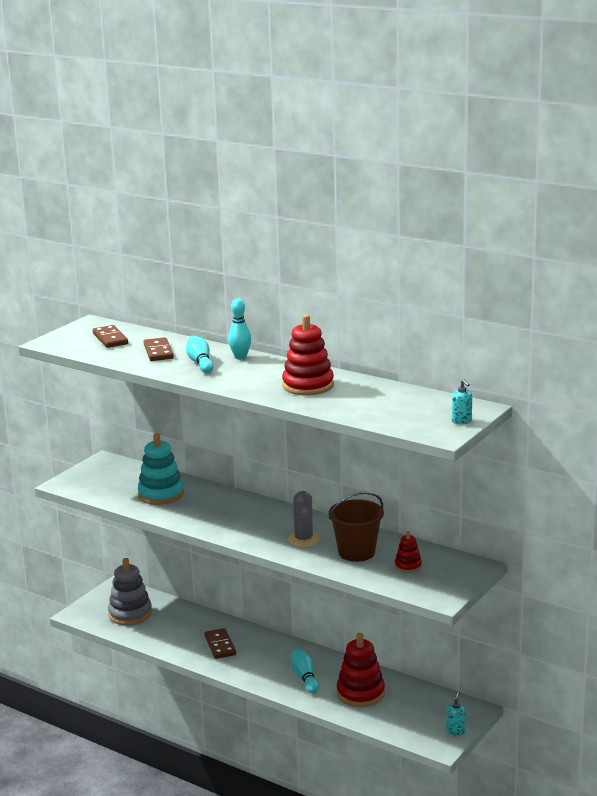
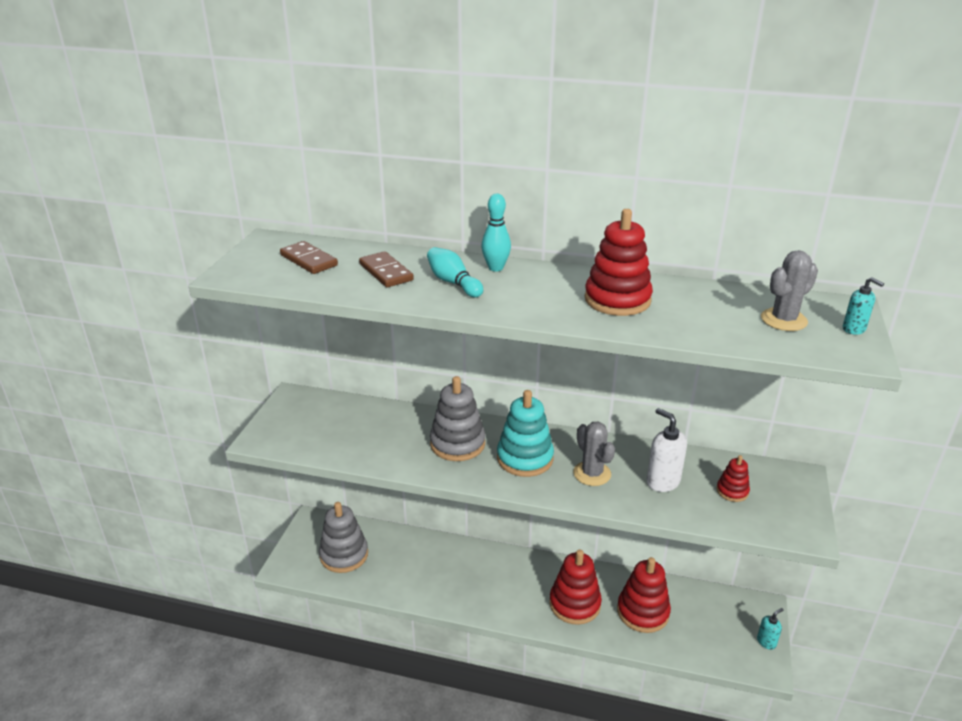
camera: 20 degrees left, 10 degrees up
(161, 494) = (387, 435): turquoise stacking toy -> turquoise stacking toy (525, 458)
(212, 507) = (457, 444): none -> grey stacking toy
(220, 645) = (463, 578): brown domino -> none
(304, 678) = (574, 604): turquoise bowling pin -> red stacking toy
(356, 552) = (662, 481): brown bucket -> white soap dispenser
(416, 410) = (783, 320): none -> grey cactus
(455, 731) = (766, 642): turquoise soap dispenser -> turquoise soap dispenser turned 60 degrees clockwise

